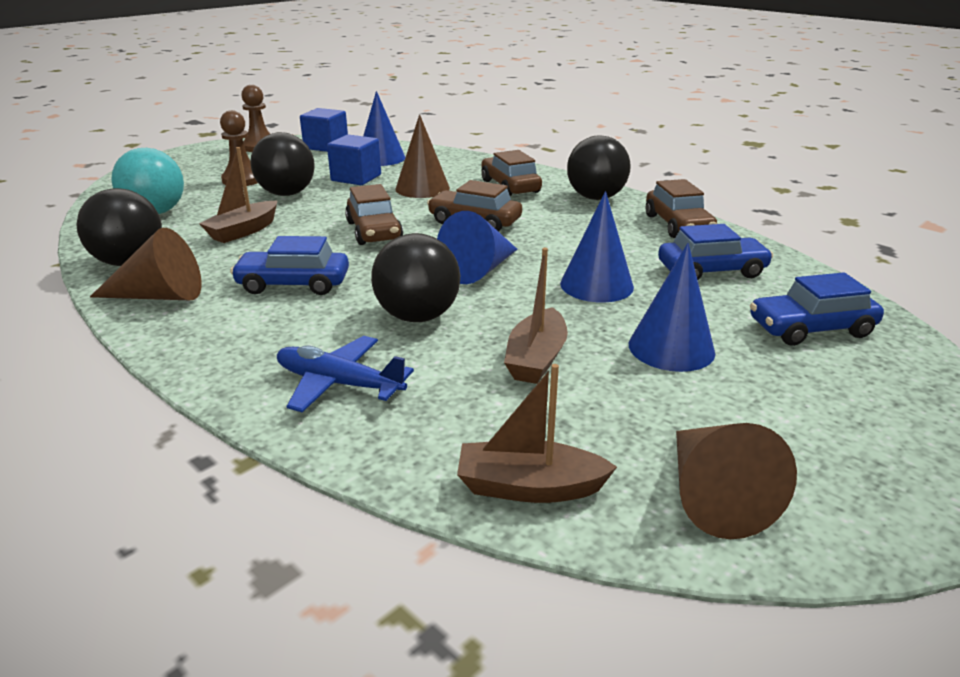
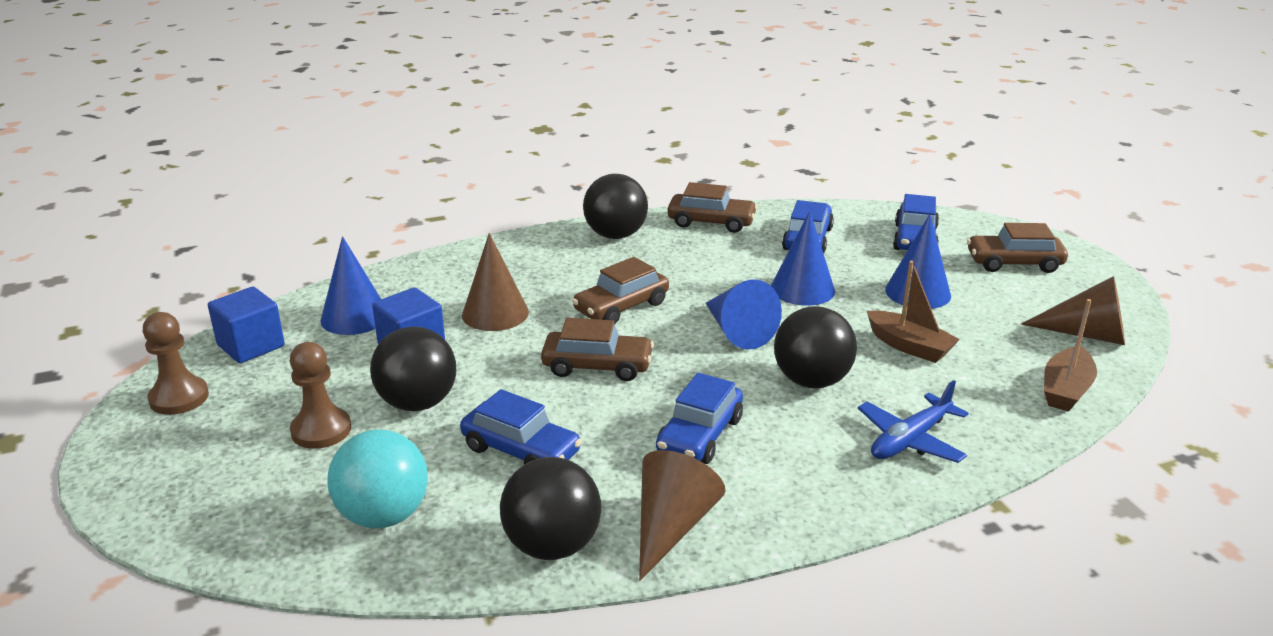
camera: 65 degrees left, 0 degrees up
(243, 231) = (521, 450): brown boat -> blue car
(510, 186) = (542, 266): brown car -> brown car (1014, 263)

